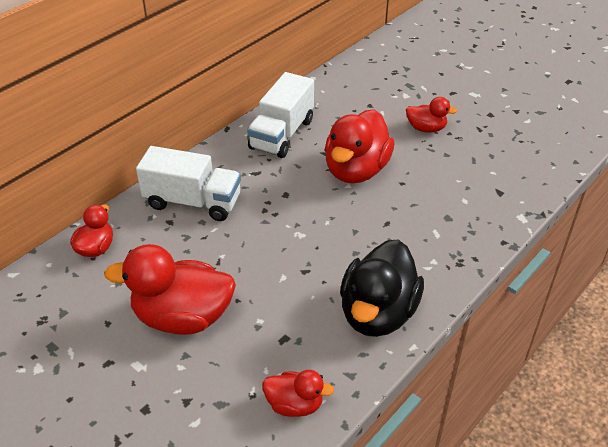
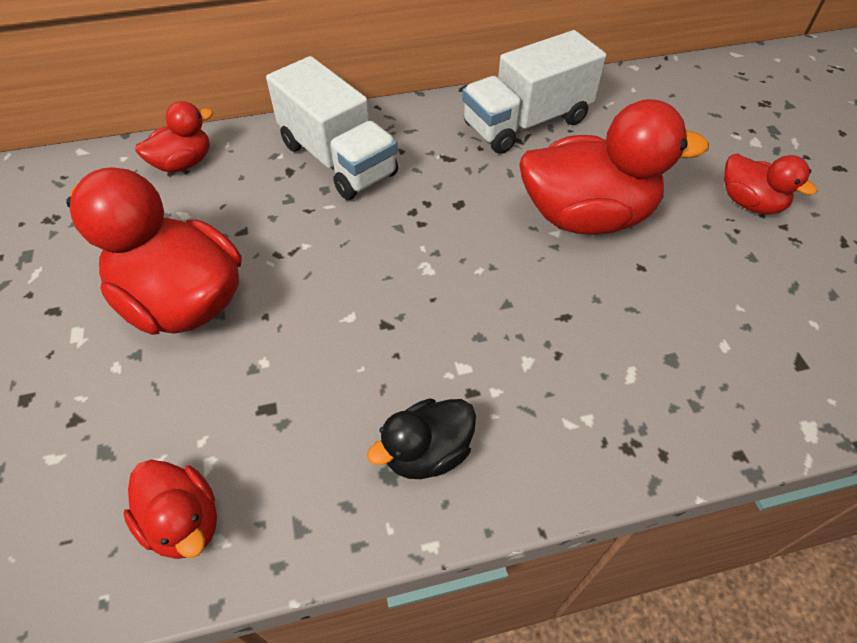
camera: 35 degrees right, 10 degrees up
(356, 170) = (586, 216): red duck -> red duck turned 150 degrees counterclockwise
(378, 313) = (427, 452): black duck -> black duck, size x0.52

